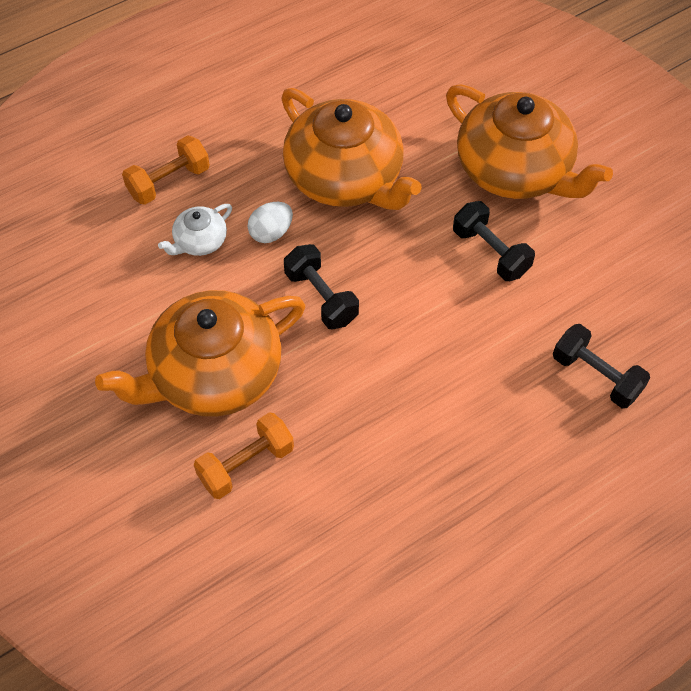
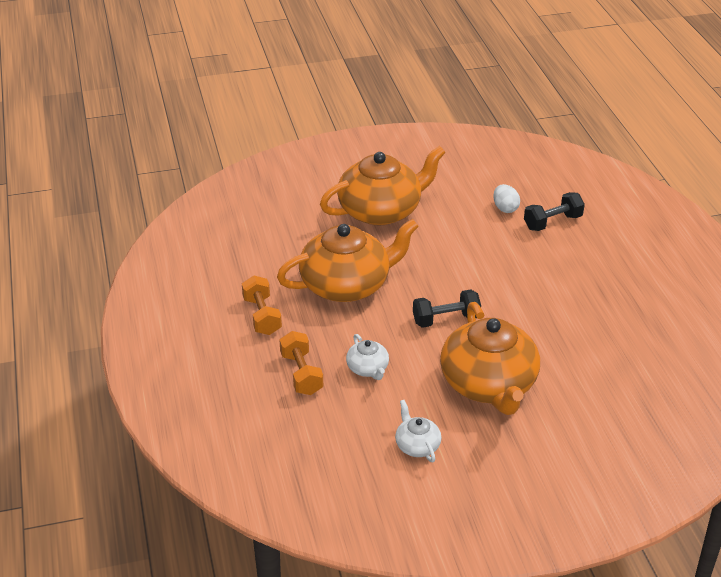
camera: 70 degrees left, 20 degrees down
(84, 324) = (417, 445): none -> white teapot
(246, 464) = (567, 383): orange dumbbell -> orange dumbbell (262, 316)
(271, 233) = (378, 331): white egg -> white egg (505, 208)
(490, 252) = (443, 238): black dumbbell -> none

